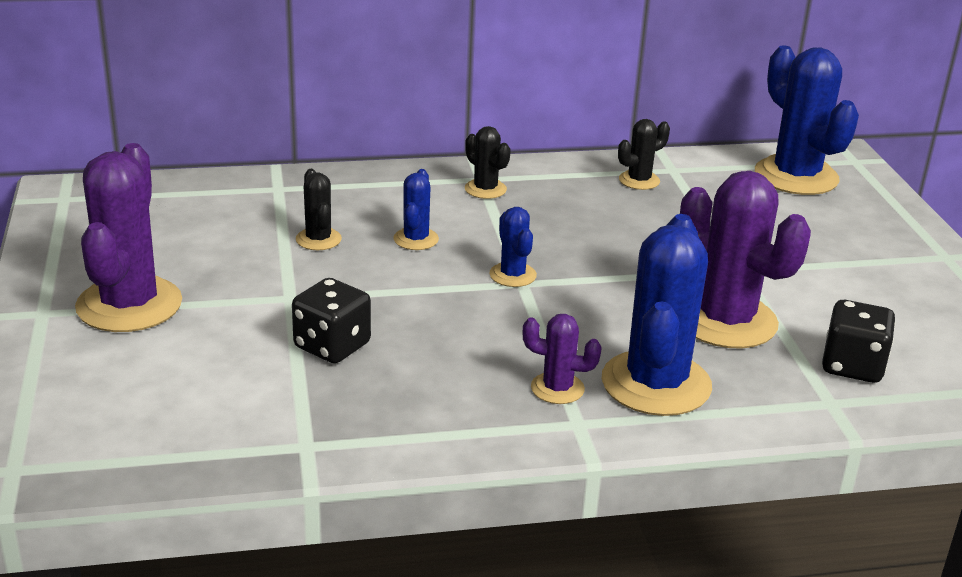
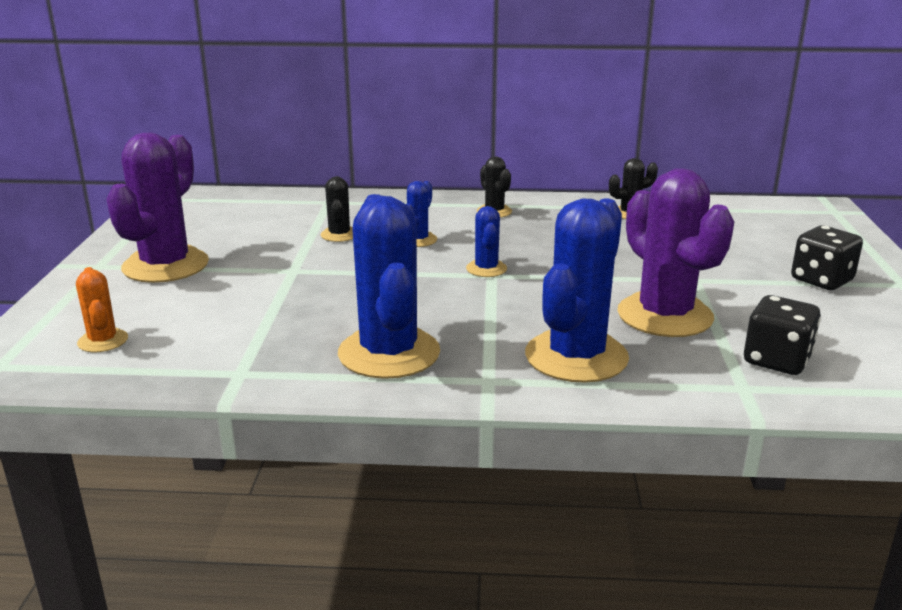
camera: 15 degrees right, 5 degrees down
(119, 421) = (103, 341): none -> orange cactus
(332, 346) = (306, 305): black dice -> black dice (821, 280)
(557, 388) = (482, 352): purple cactus -> none
(796, 176) = (774, 219): blue cactus -> blue cactus (389, 353)

